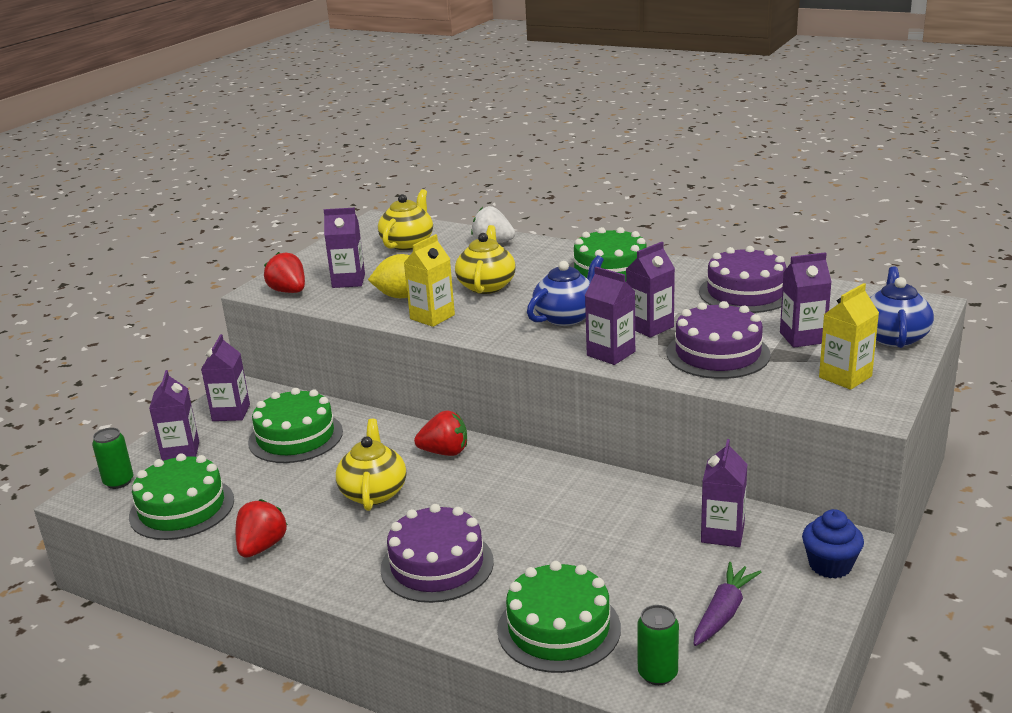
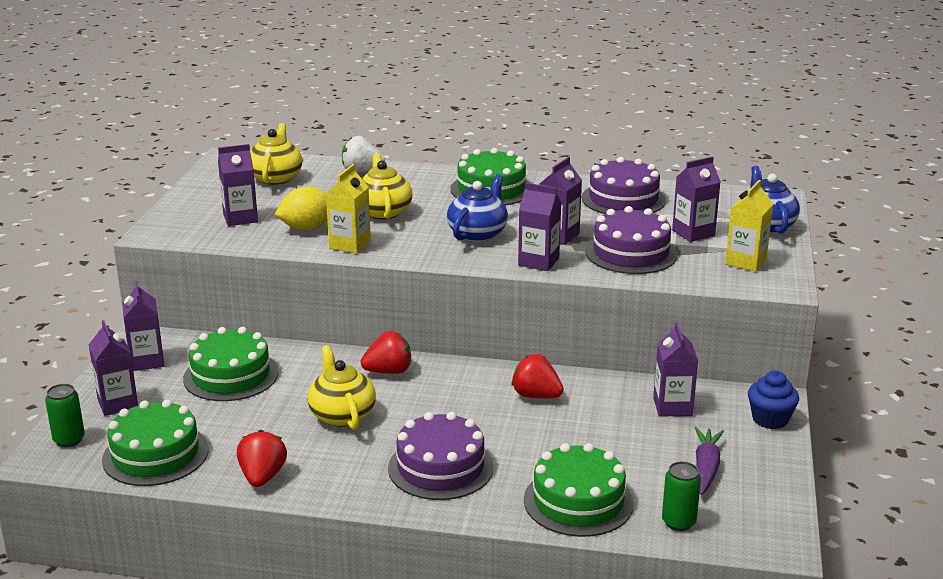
camera: 20 degrees left, 0 degrees up
(289, 291) = (184, 233): red strawberry -> red strawberry (536, 396)

